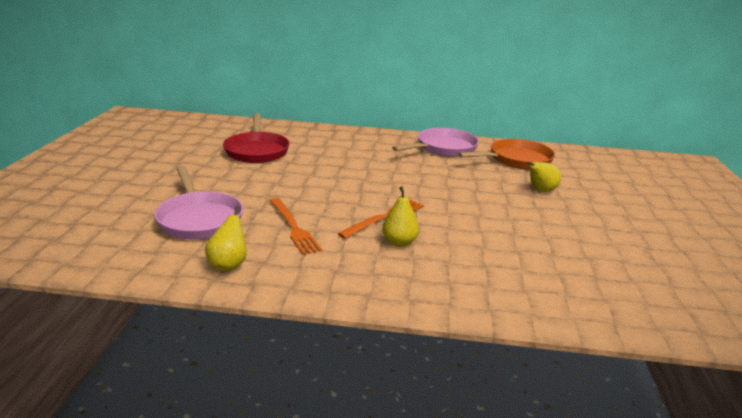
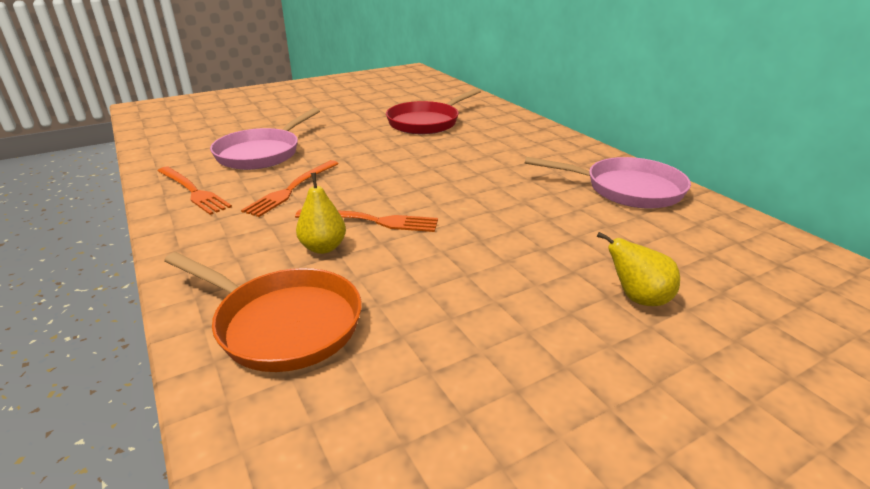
camera: 55 degrees right, 5 degrees up
(228, 265) = (193, 191): yellow pear -> orange fork
(516, 160) = (708, 246): orange pan -> orange pan (283, 324)

